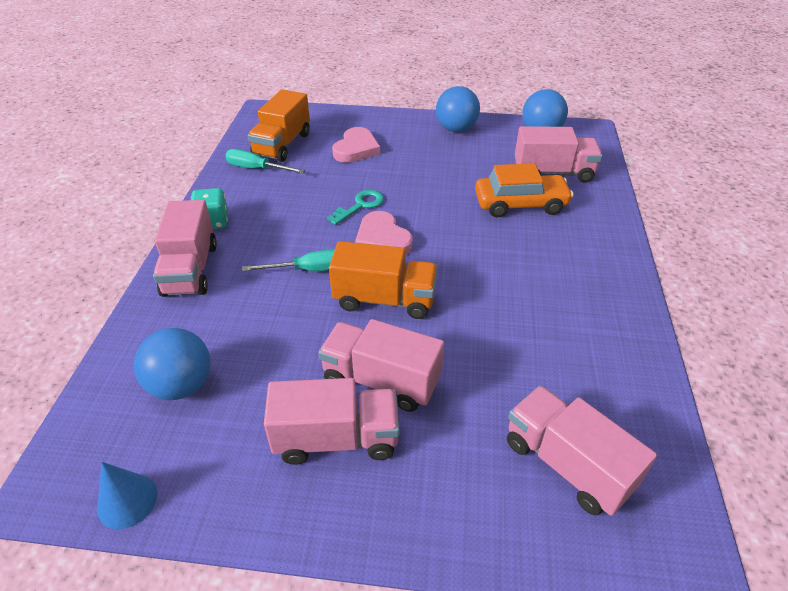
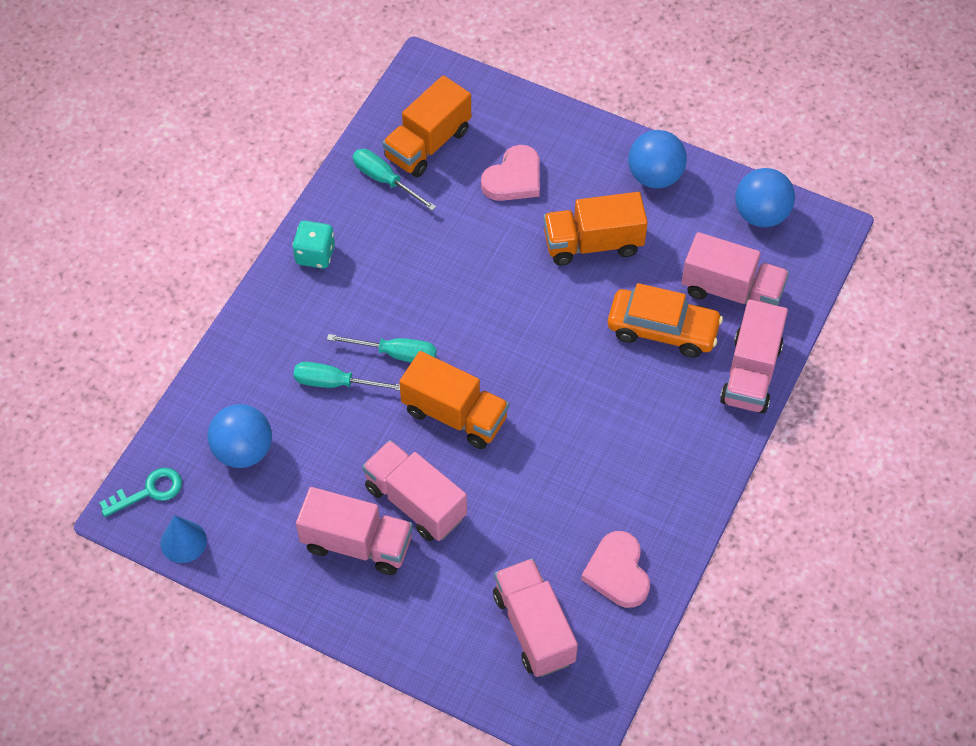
camera: 20 degrees right, 15 degrees up
(190, 269) = (278, 316): pink truck -> pink truck (750, 373)
(262, 304) = (335, 383): none -> turquoise screwdriver
(360, 205) = (481, 277): turquoise key -> turquoise key (149, 491)
(382, 239) = (485, 334): pink heart -> pink heart (617, 572)
(435, 169) = (593, 243): none -> orange truck

